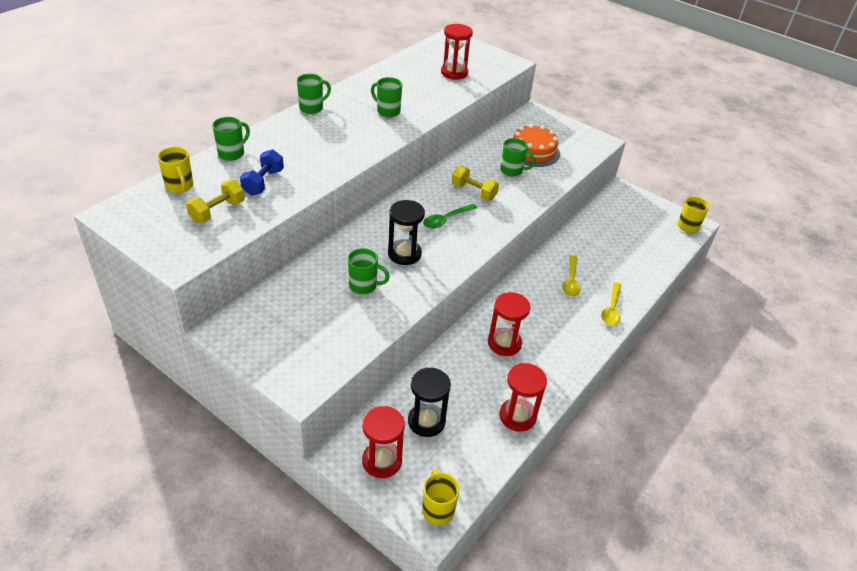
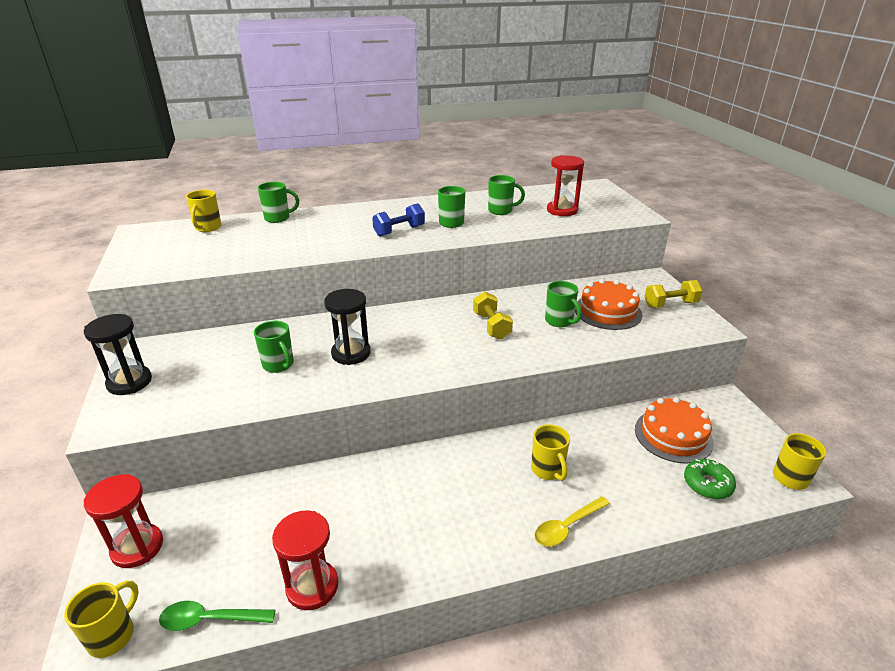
camera: 40 degrees right, 10 degrees down
(217, 211) = (203, 251): yellow dumbbell -> yellow dumbbell (670, 304)
(263, 182) = (267, 242): blue dumbbell -> blue dumbbell (399, 231)
(312, 108) = (388, 205): green mug -> green mug (501, 211)
(426, 421) = (222, 533): black hourglass -> black hourglass (129, 382)
(446, 220) = (430, 340): green spoon -> green spoon (210, 619)
(504, 343) = (393, 498): red hourglass -> none
(571, 281) = (548, 470): yellow spoon -> yellow mug
(615, 226) = (673, 435): none -> orange cake
(655, 249) = (707, 484): none -> green donut

